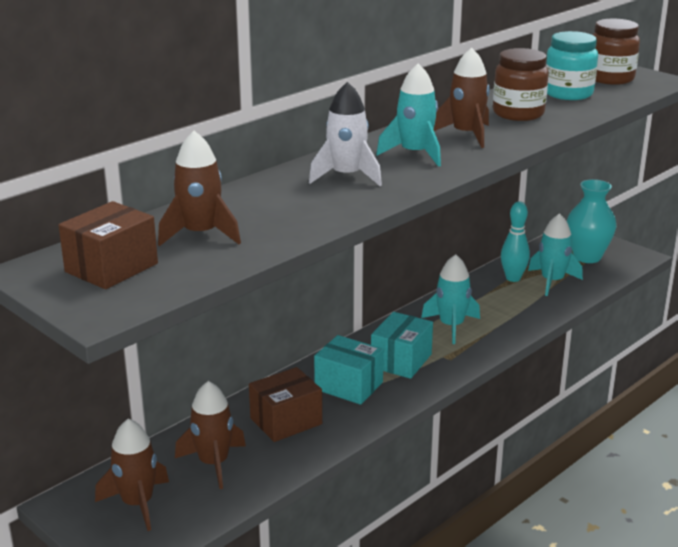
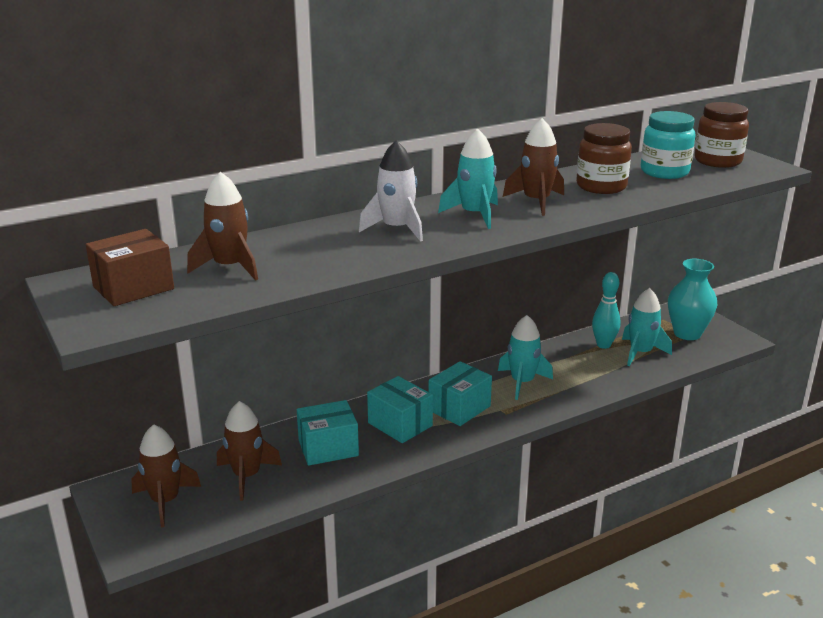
camera: 15 degrees right, 0 degrees up
(286, 421) = (328, 448): brown box -> turquoise box

